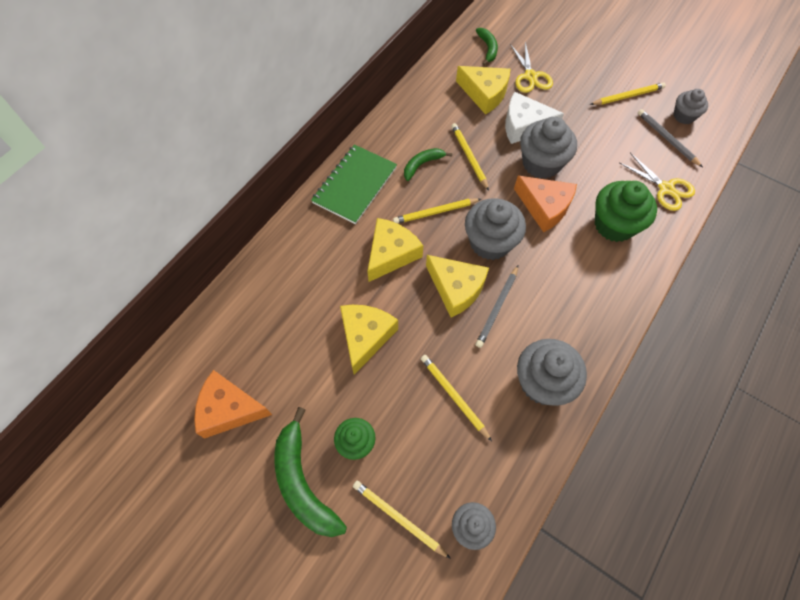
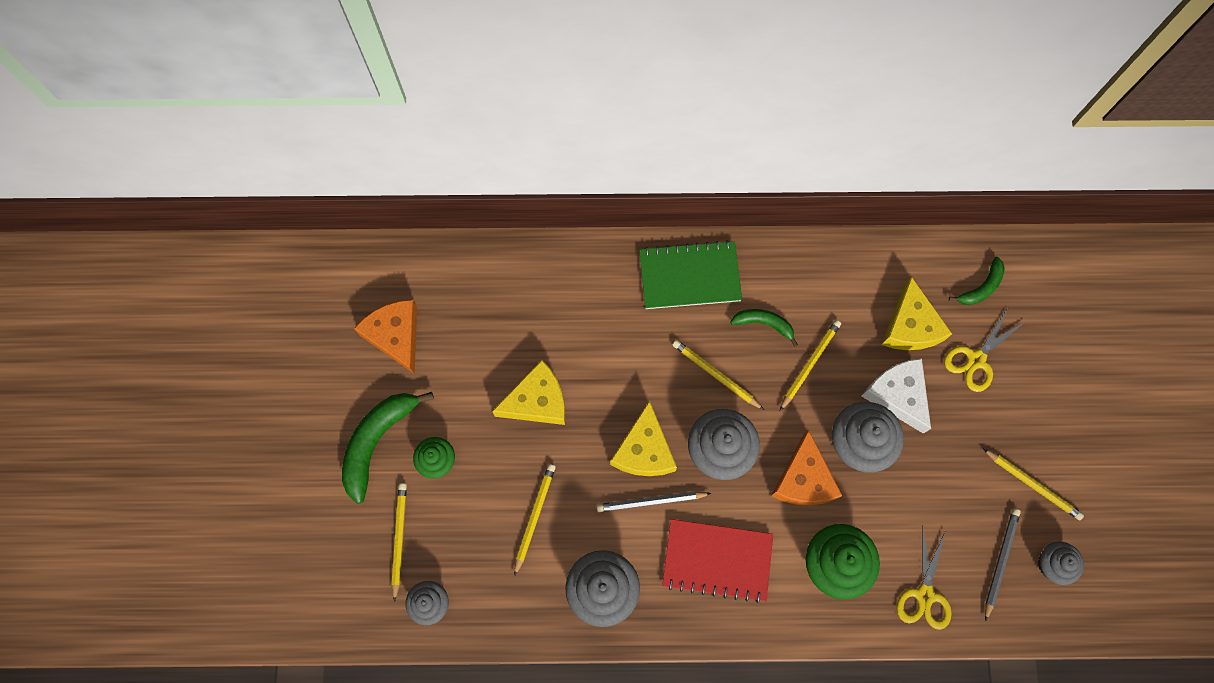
camera: 55 degrees right, 10 degrees up
(391, 254) = (638, 365): yellow cheese -> none
(568, 292) = (717, 560): none -> red notebook

